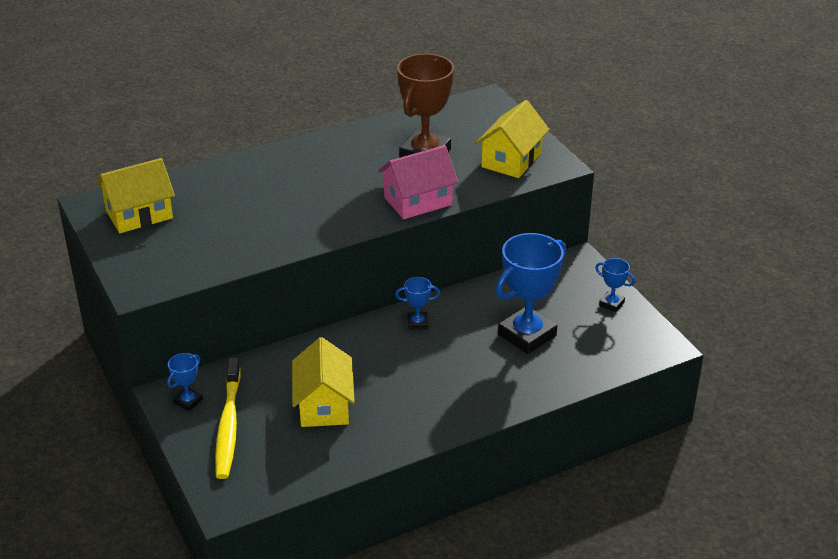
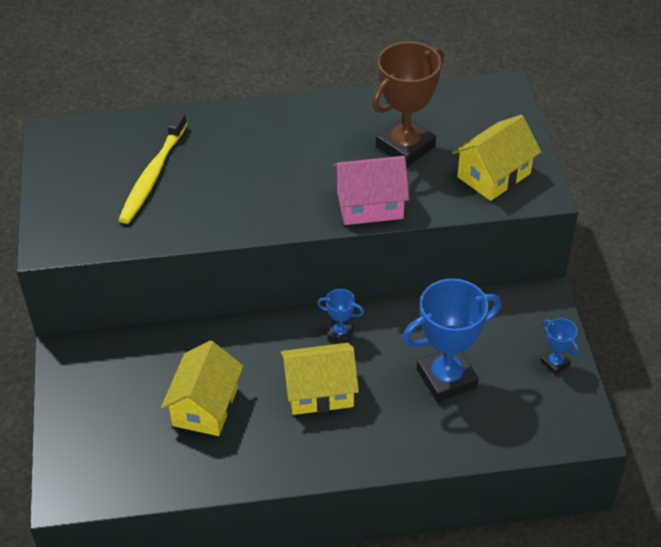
camera: 20 degrees right, 10 degrees up
(139, 214) = (89, 156): yellow house -> yellow house (319, 391)
(188, 401) = (80, 366): blue trophy -> none
(228, 425) = (105, 404): yellow toothbrush -> yellow toothbrush (153, 175)

